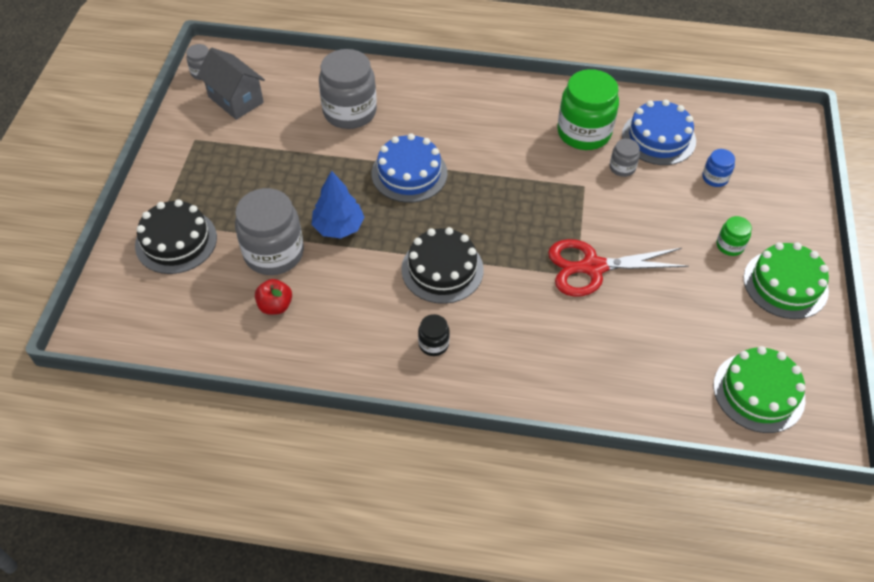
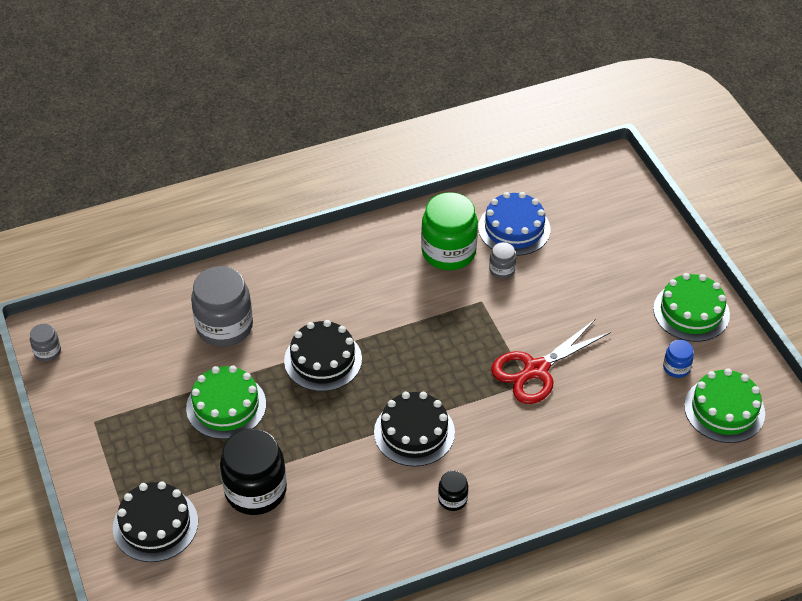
camera: 30 degrees left, 5 degrees down
(235, 100) = (103, 364): grey house -> none
(274, 253) = (255, 490): grey jar -> black jar
(275, 306) = (293, 536): red apple -> none
(303, 174) = (226, 406): none -> green cake
(338, 227) = (296, 439): blue tree -> none
(409, 173) = (323, 360): blue cake -> black cake
(715, 178) = (582, 244): blue jar -> blue jar (676, 368)
(730, 245) = (630, 299): green jar -> none

